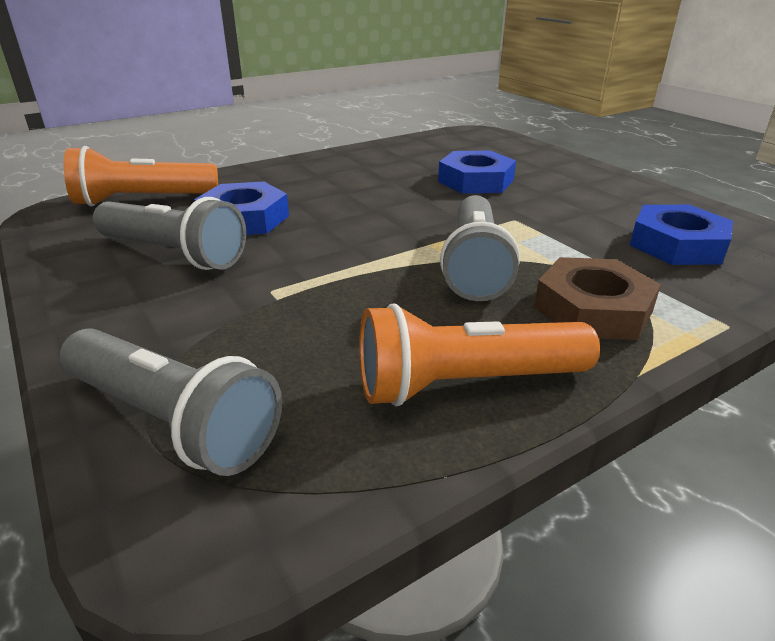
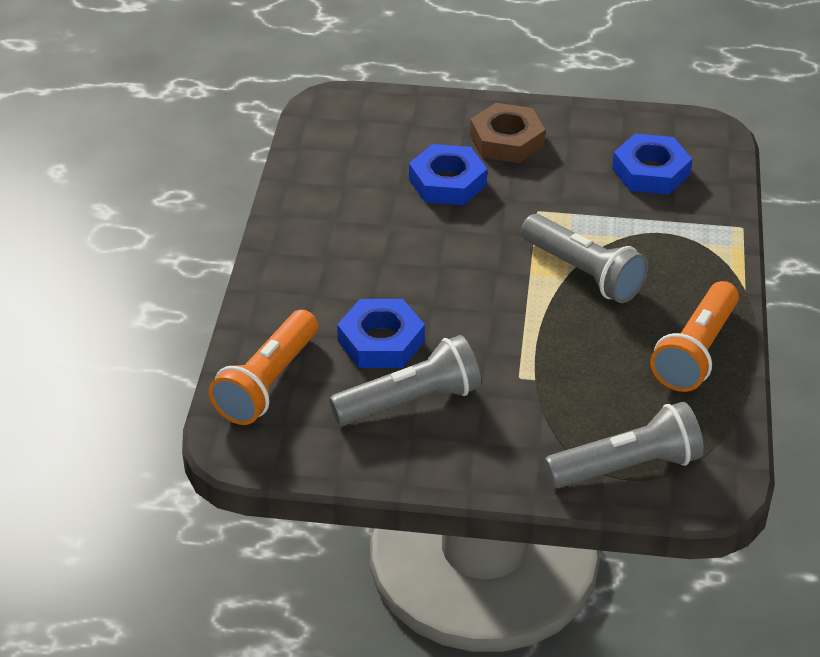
camera: 50 degrees left, 10 degrees up
(593, 309) = (680, 262): brown nut -> brown nut (507, 140)

